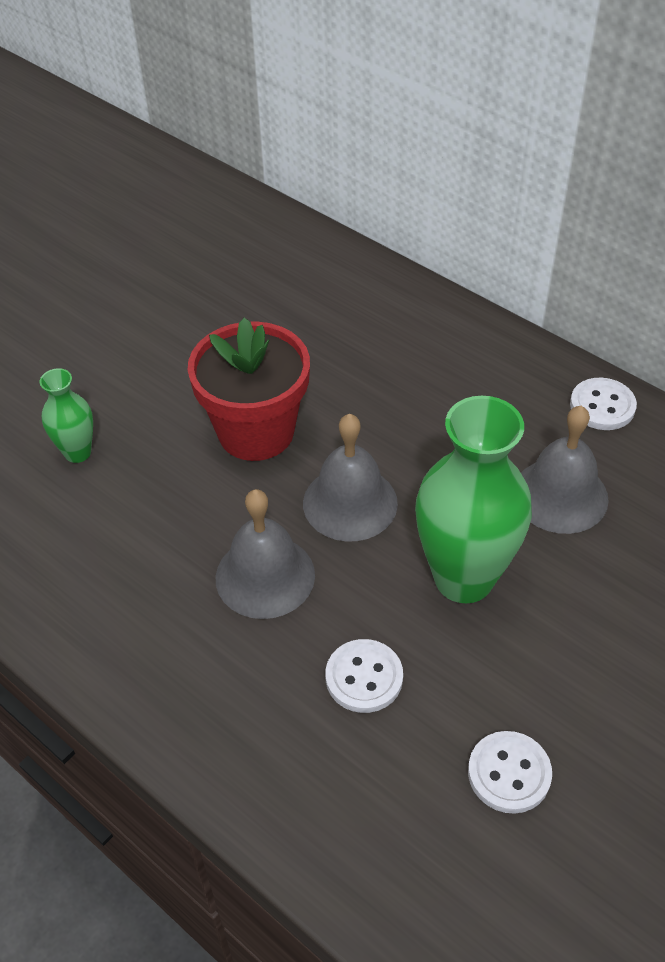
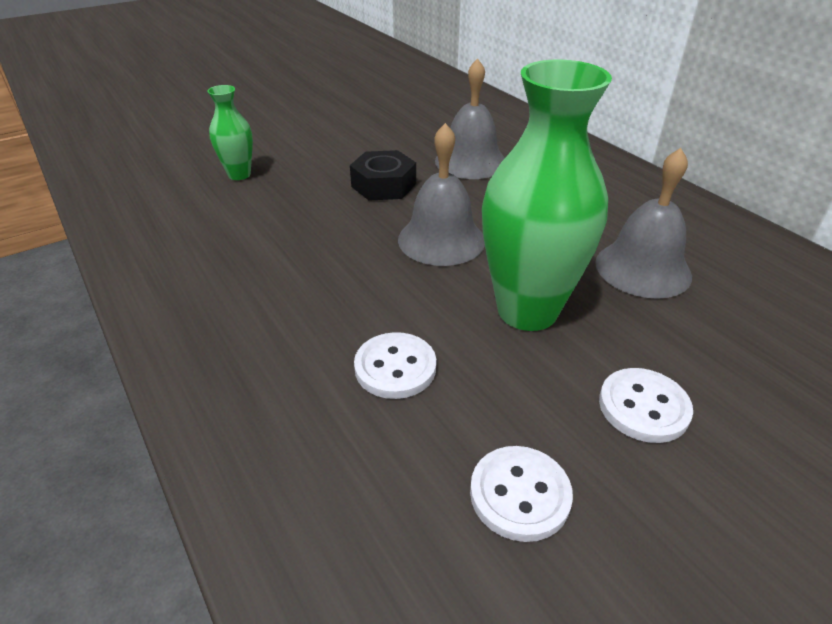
camera: 15 degrees right, 10 degrees down
(256, 432) = (384, 185): red flower pot -> black nut
(265, 576) = (341, 273): grey bell -> grey bell (470, 161)
(602, 406) = (698, 217): white button -> white button (643, 407)

